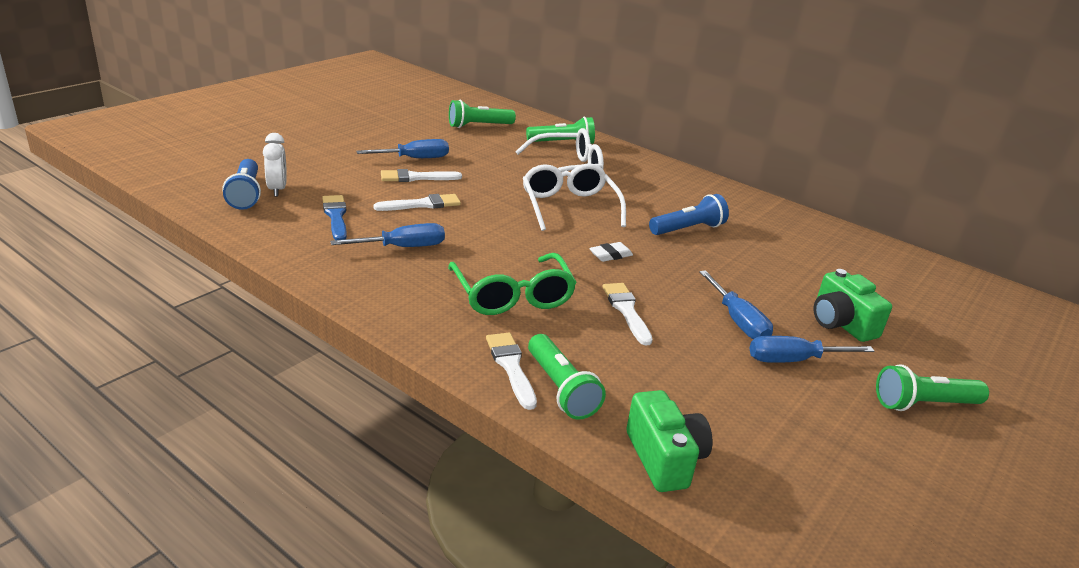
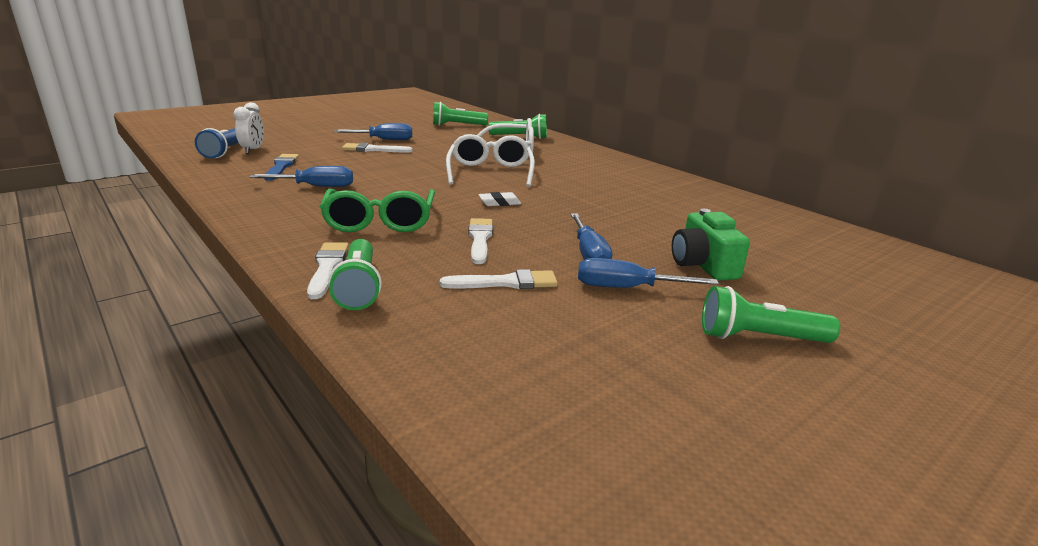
camera: 15 degrees right, 5 degrees down
(422, 204) = (361, 164): white brush -> white brush (506, 283)
(664, 458) = (413, 351): green camera -> none
(688, 229) = (591, 191): blue flashlight -> none

